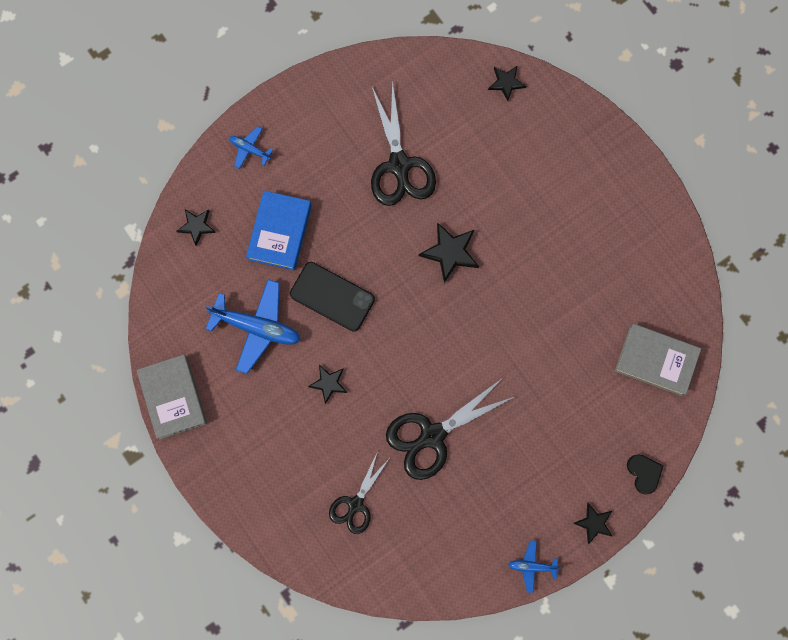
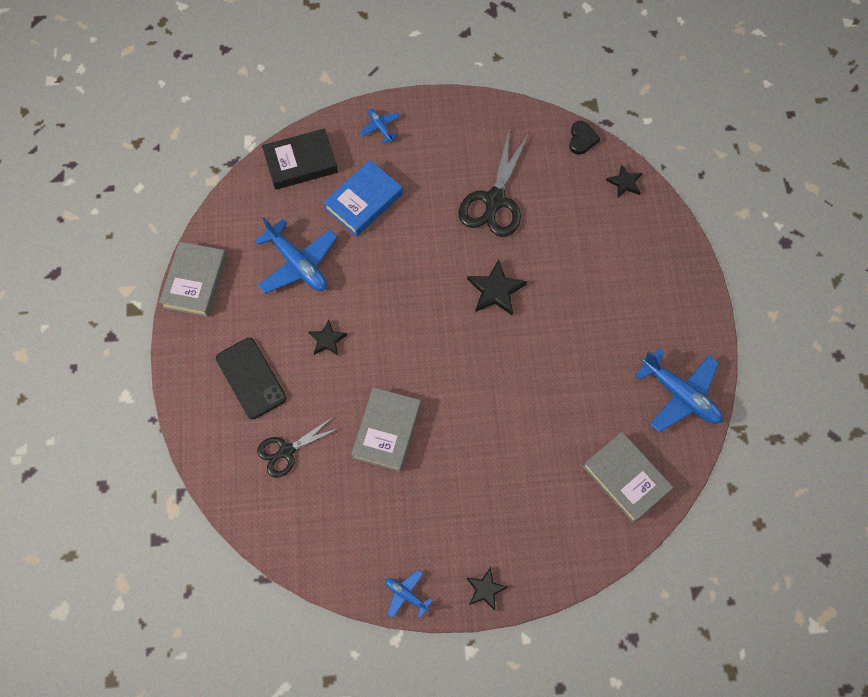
camera: 30 degrees right, 10 degrees down
(196, 226) = (301, 162): black star -> black book
(332, 296) = (374, 273): black phone -> black phone (251, 378)
(432, 436) = (387, 431): black scissors -> grey book
(644, 473) = (557, 571): black heart -> black heart (582, 139)
(661, 260) = (680, 395): none -> blue plane

